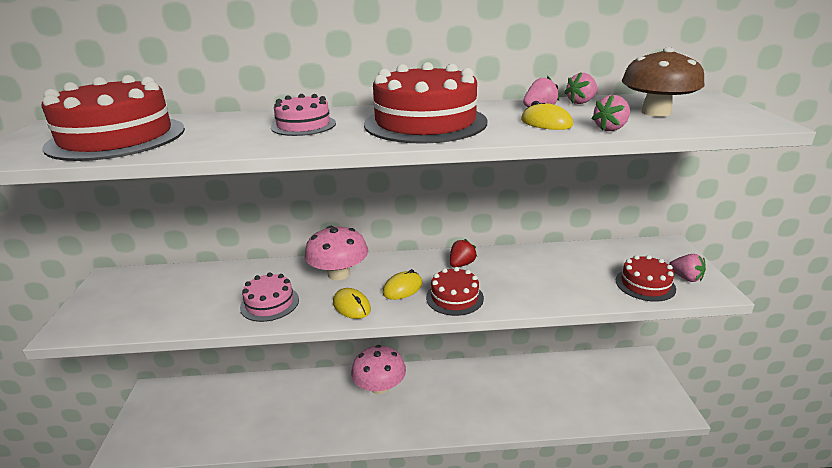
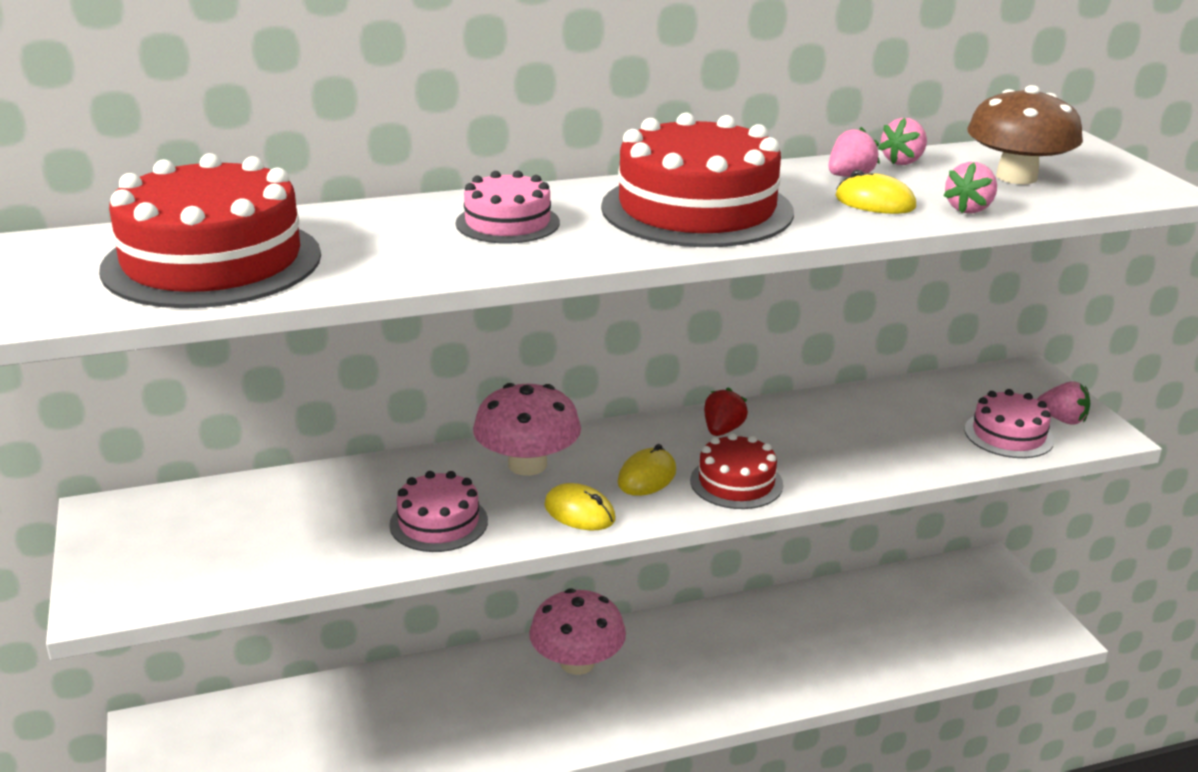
camera: 15 degrees left, 0 degrees up
(645, 284) = (1008, 435): red cake -> pink cake

